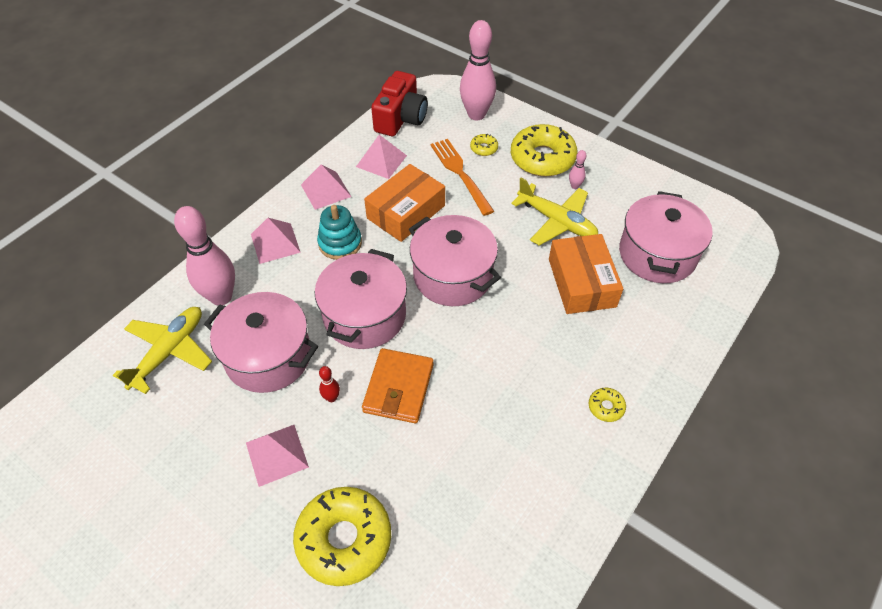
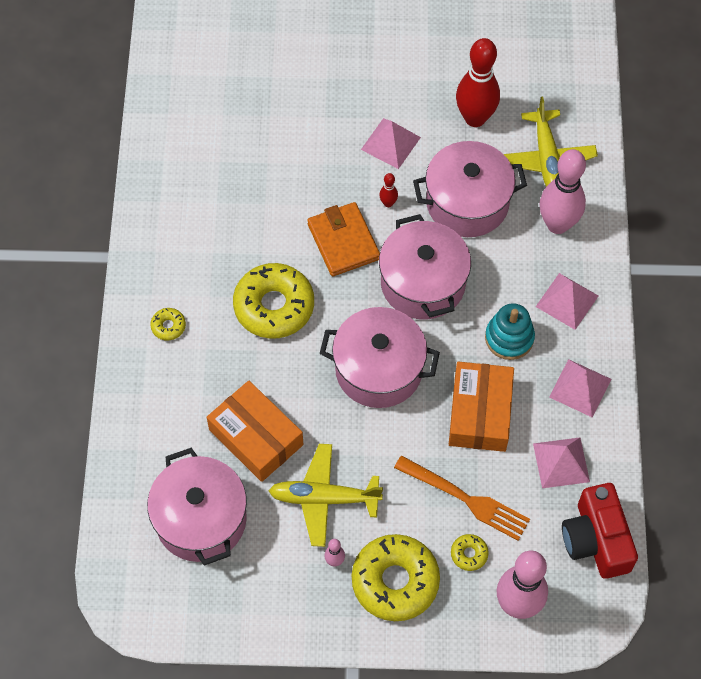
camera: 145 degrees right, 10 degrees up
(182, 428) = (475, 118): none -> red bowling pin
(344, 539) = (296, 124): yellow donut -> yellow donut (274, 306)

